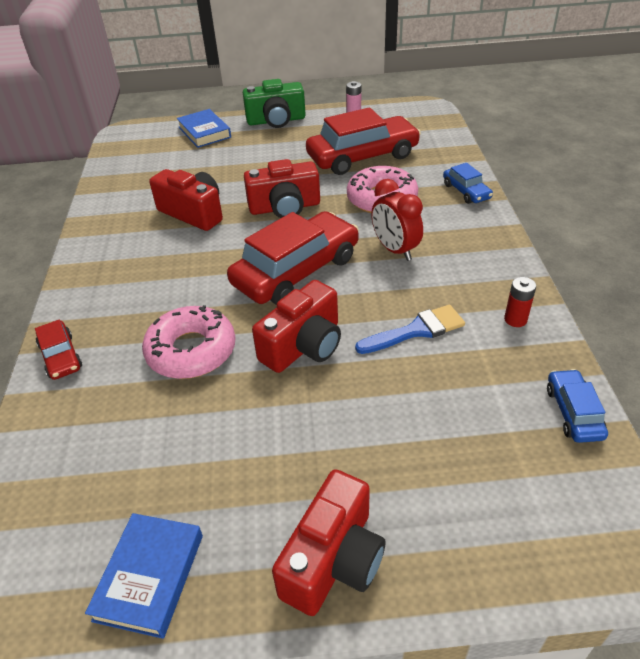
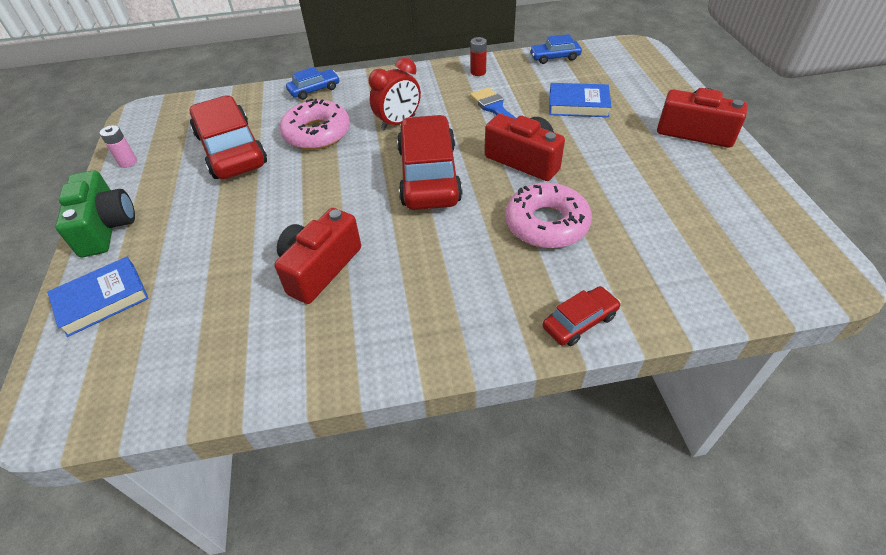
camera: 95 degrees left, 5 degrees up
(149, 577) = (753, 203): blue book -> blue book (578, 104)
(285, 207) = (320, 194): red camera -> none
(296, 271) = (429, 174): red car -> red car turned 45 degrees clockwise

